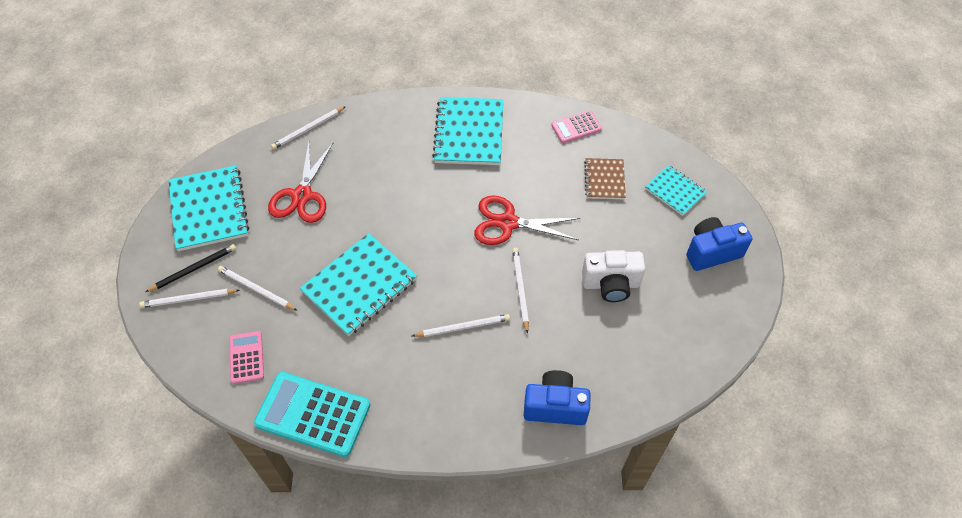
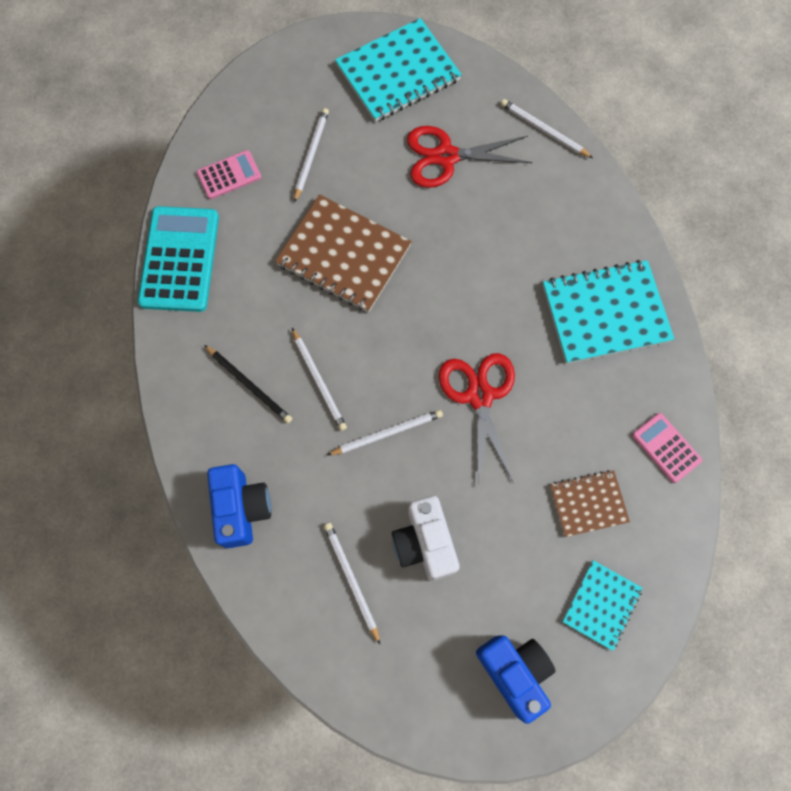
camera: 75 degrees right, 15 degrees up
(188, 299) = (282, 97): white pencil -> white pencil (351, 580)
(194, 269) = (320, 87): black pencil -> black pencil (249, 385)
(359, 285) = (344, 255): turquoise notebook -> brown notebook

